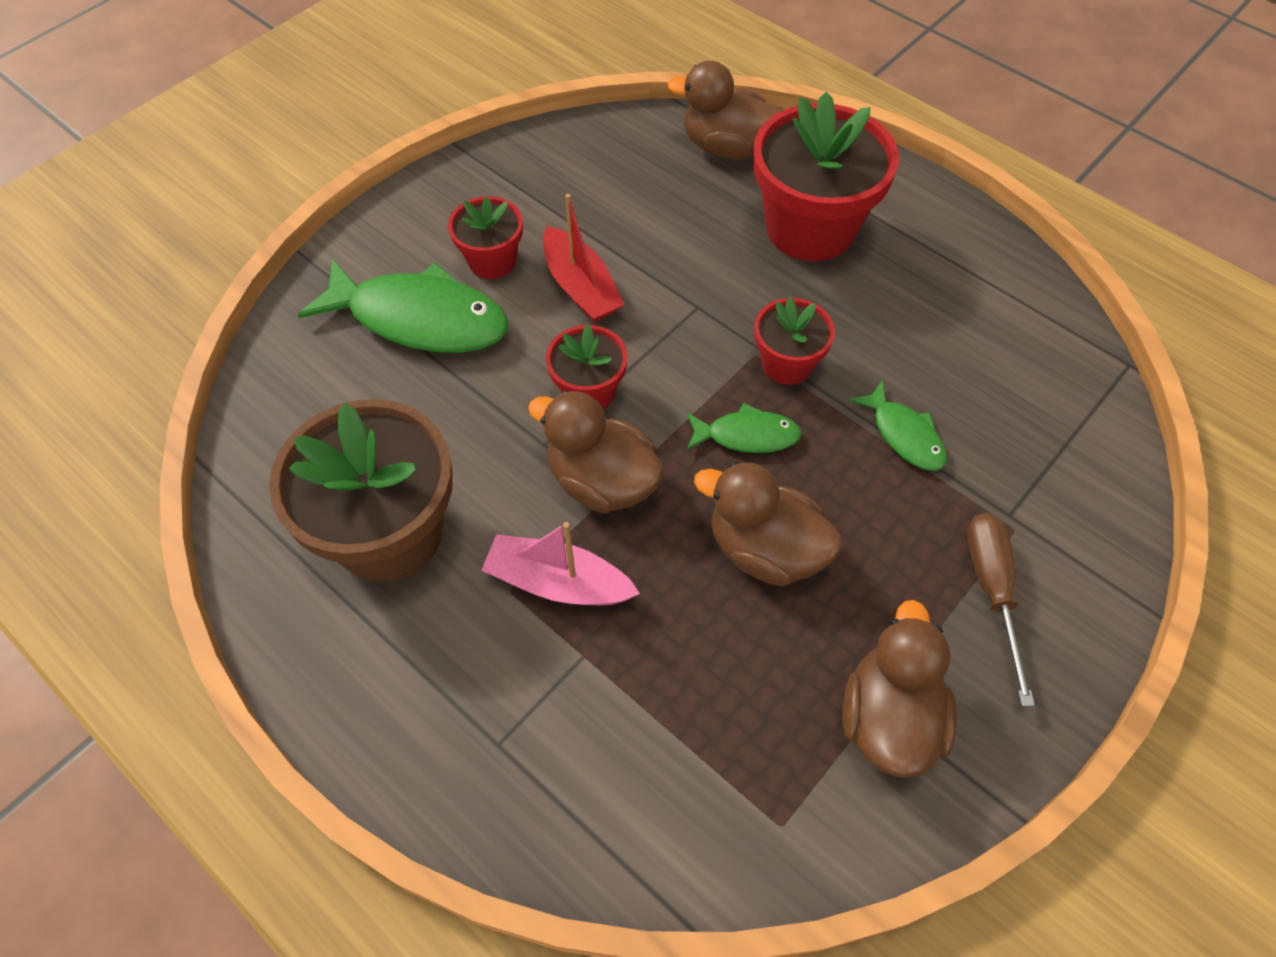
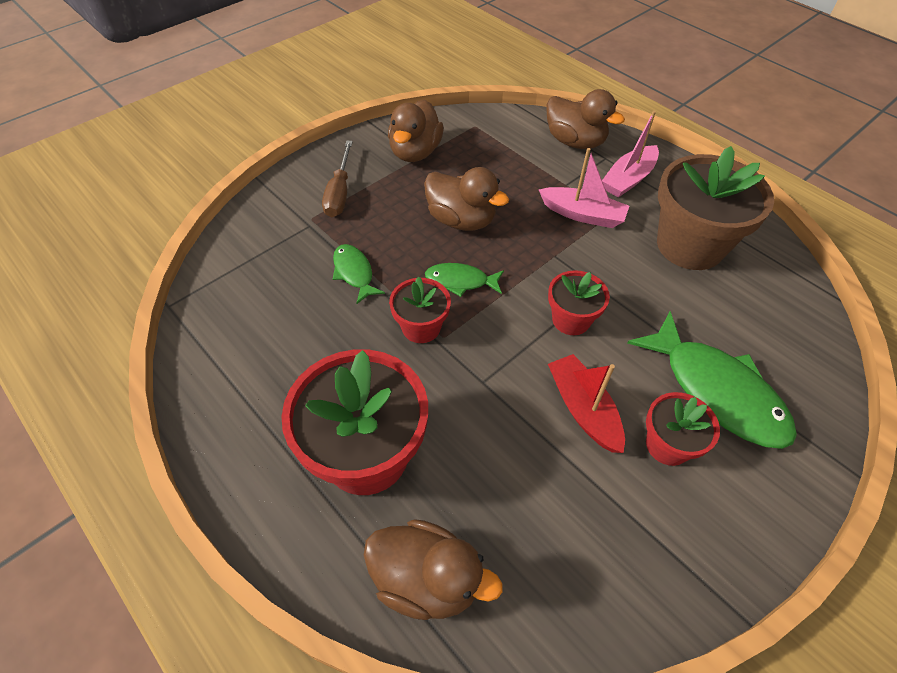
camera: 175 degrees left, 5 degrees down
(420, 319) = (716, 391): green fish -> green fish turned 150 degrees counterclockwise
(462, 683) = (628, 179): none -> pink boat
(602, 481) = (559, 262): brown duck -> brown duck (575, 142)

